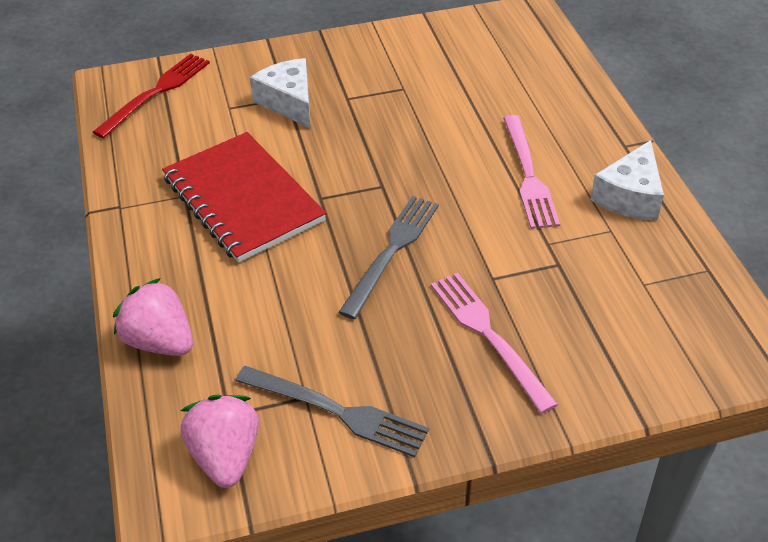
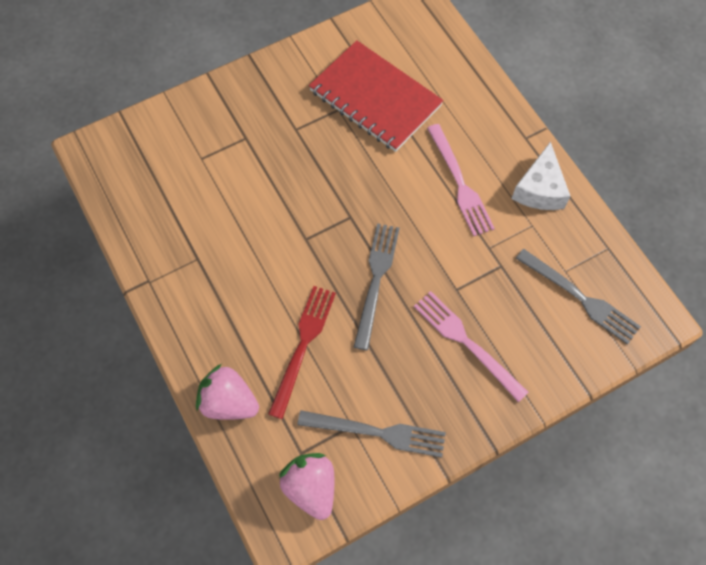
camera: 15 degrees left, 20 degrees up
(156, 92) = (134, 153): red fork -> red fork (303, 345)
(243, 199) = (246, 253): red notebook -> red notebook (375, 98)
(289, 102) = (249, 143): white cheese -> none
(657, 315) = (580, 298): none -> grey fork

